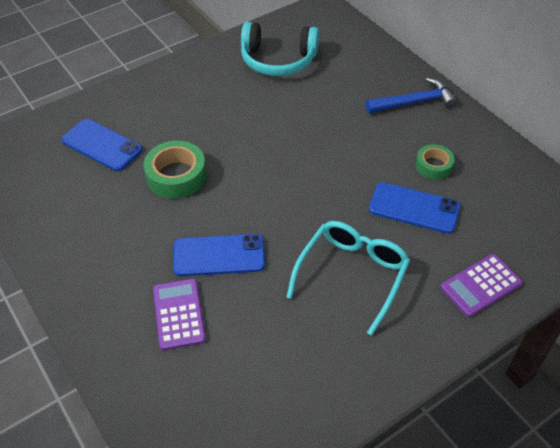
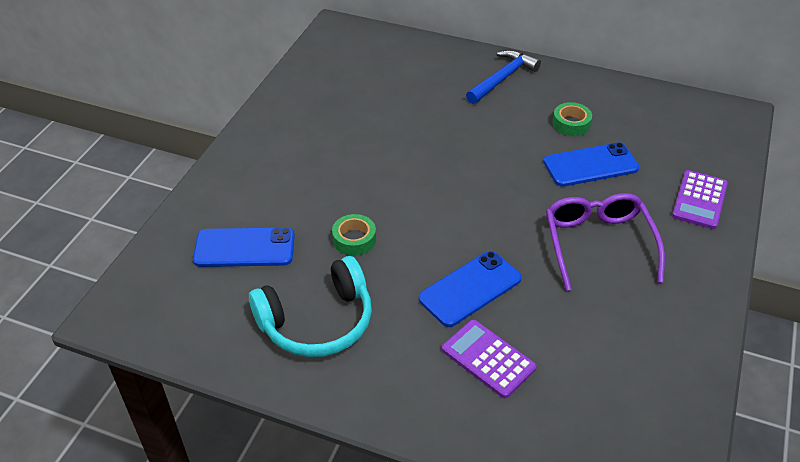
camera: 35 degrees left, 5 degrees down
(176, 176) = (354, 239): green tape -> green tape, size x0.62
(278, 60) = (343, 92): turquoise headphones -> turquoise headphones (317, 322)
(352, 274) = (598, 243): turquoise glasses -> purple glasses

